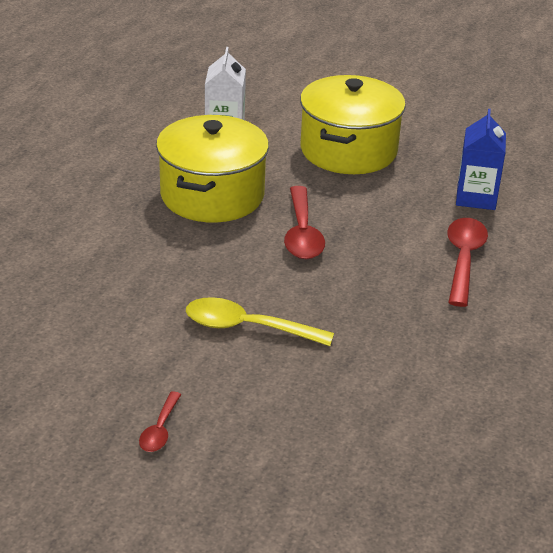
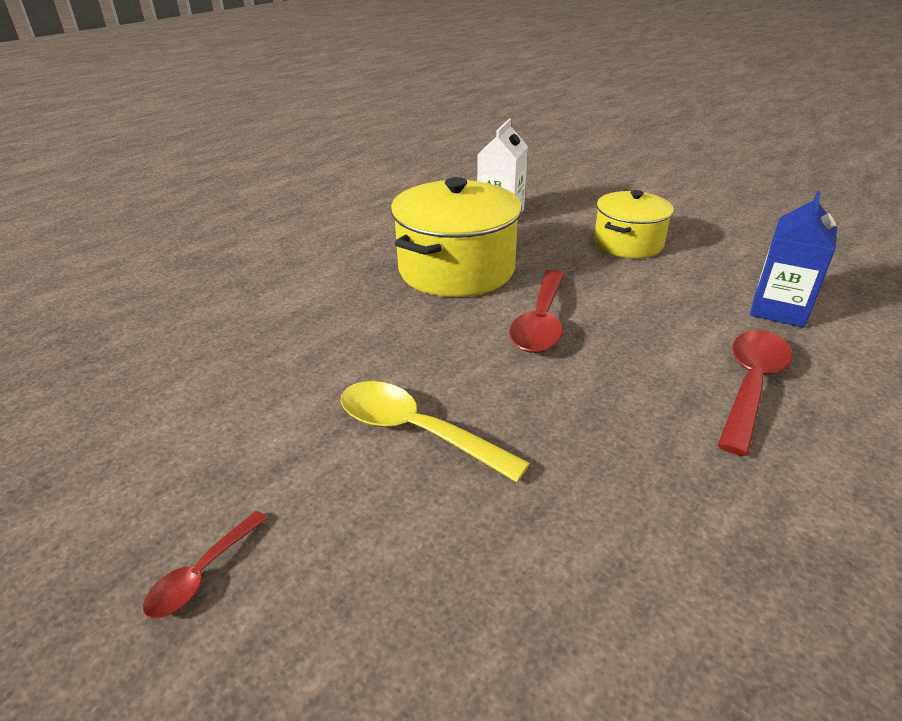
camera: 20 degrees right, 0 degrees up
(348, 150) = (628, 243): yellow pot -> yellow pot, size x0.63

